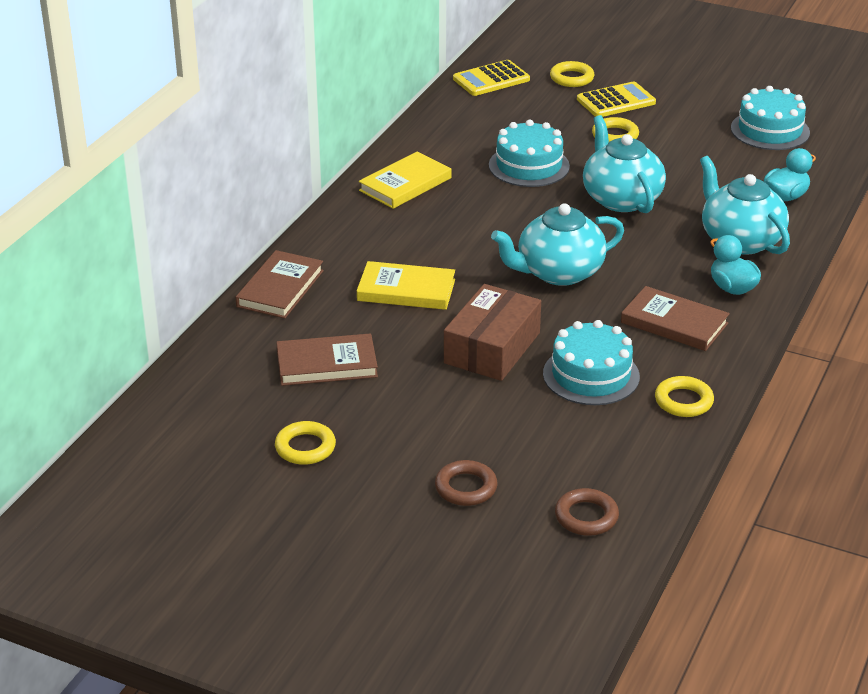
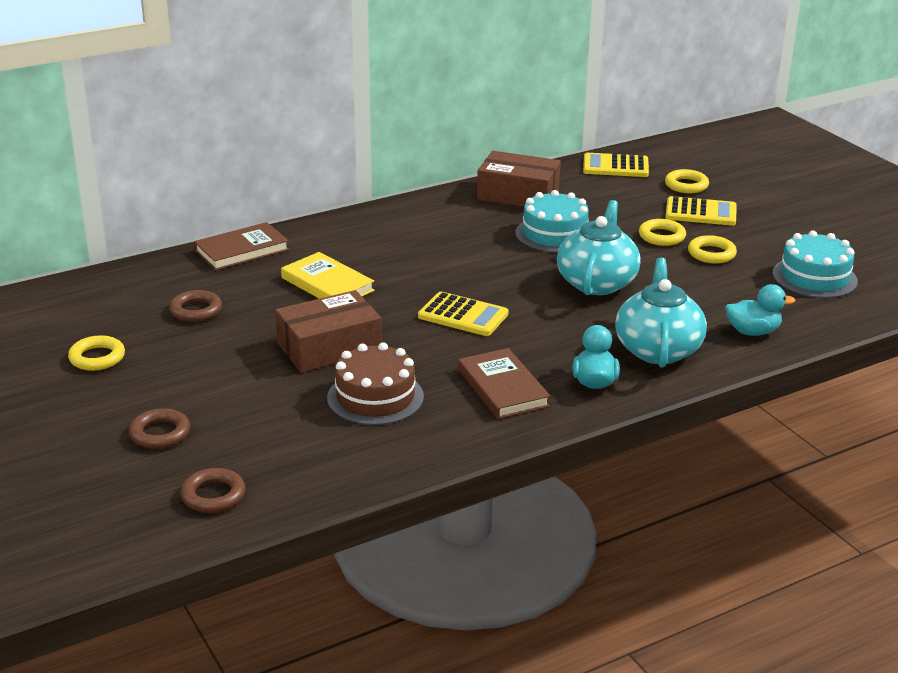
camera: 35 degrees right, 5 degrees down
(327, 364) = (196, 310): brown book -> brown ring
(405, 184) = (437, 215): yellow book -> none
(447, 138) = (518, 194): none -> brown box
(558, 272) = (463, 315): turquoise teapot -> yellow calculator
(591, 375) = (375, 397): turquoise cake -> brown cake
(683, 401) = (421, 448): yellow ring -> yellow ring (711, 254)

